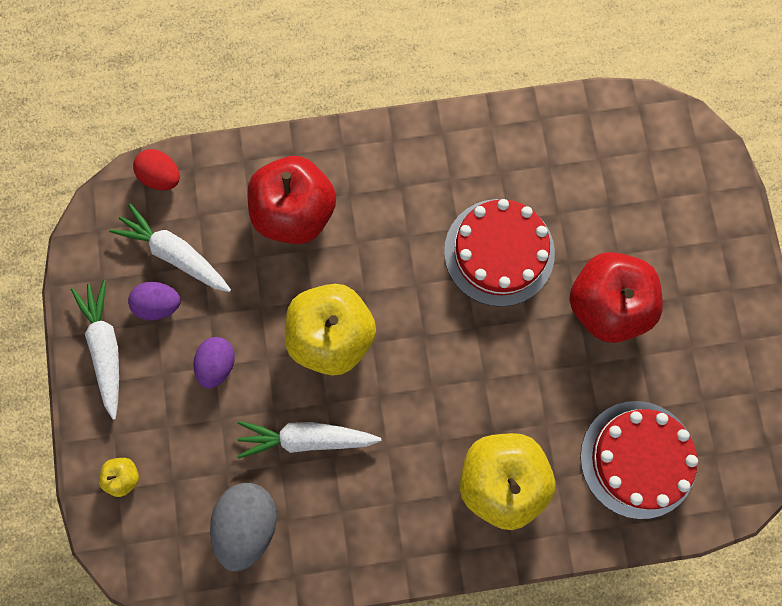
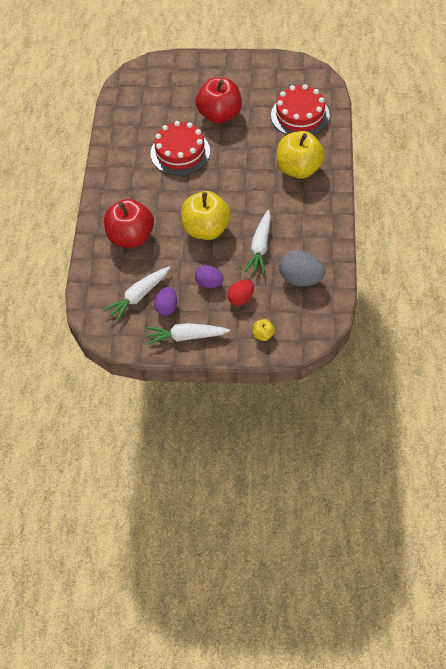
camera: 75 degrees left, 20 degrees down
(161, 176) = (89, 298): red egg -> red egg (241, 298)

